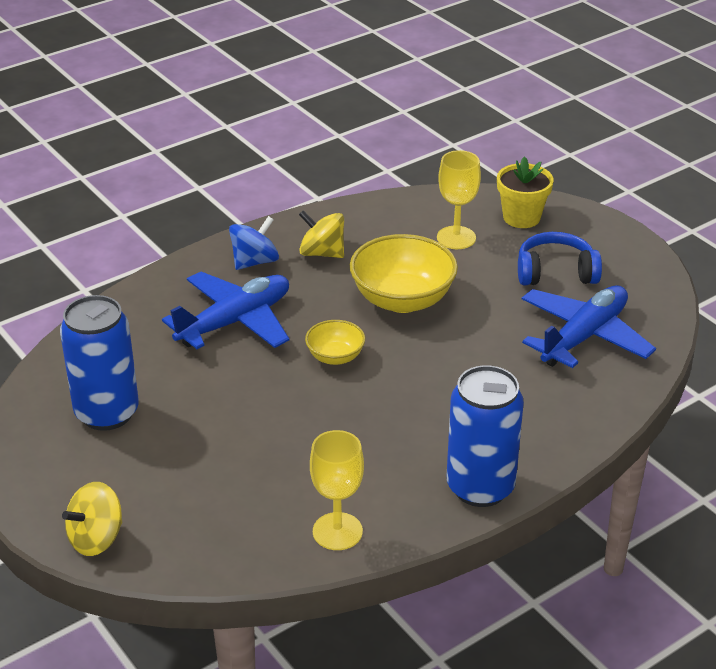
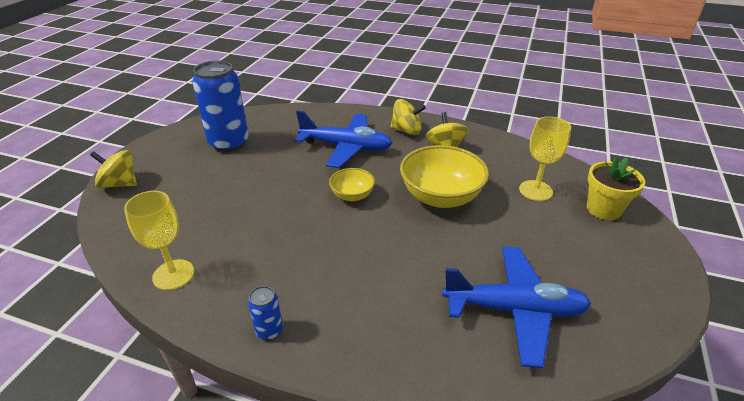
camera: 55 degrees right, 0 degrees up
(255, 261) = (406, 131): blue spinning top -> yellow spinning top
(480, 487) = (269, 331): blue can -> blue can, size x0.44
(555, 273) = (569, 256): blue headphones -> none

